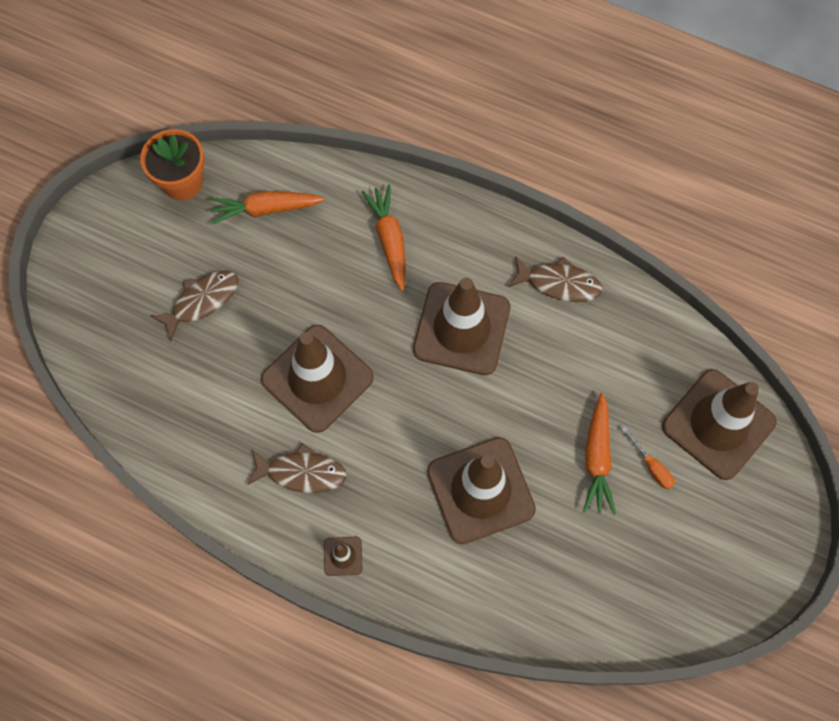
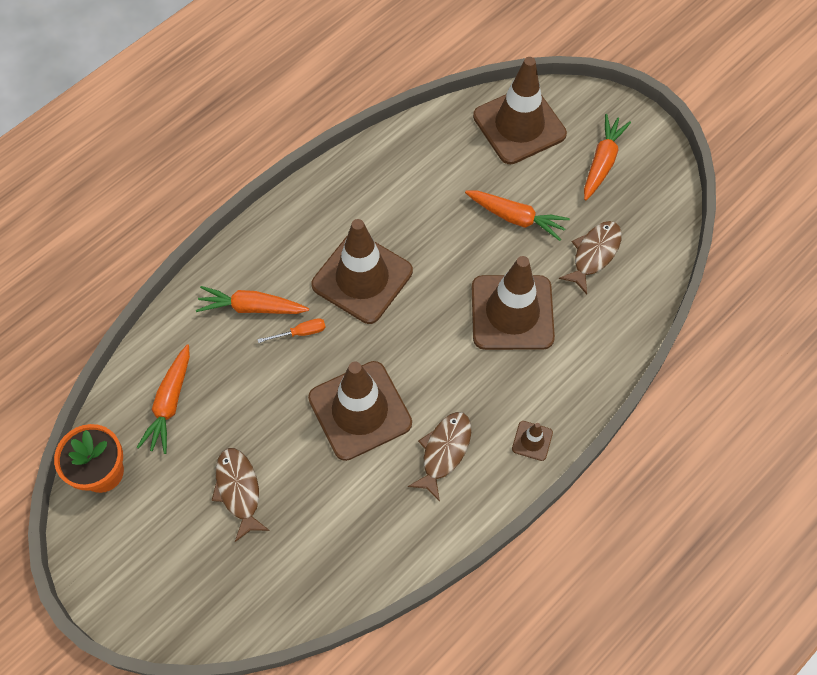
camera: 70 degrees left, 5 degrees down
(559, 283) = (353, 191): brown fish -> brown fish (594, 254)
(651, 466) = (536, 182): orange screwdriver -> orange screwdriver (300, 333)
(711, 530) = (602, 162): none -> orange carrot

